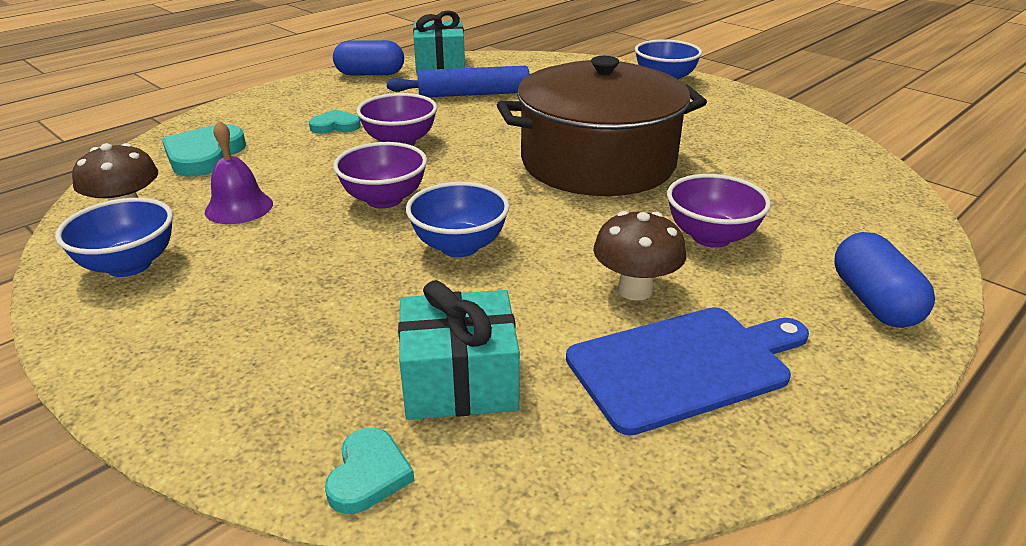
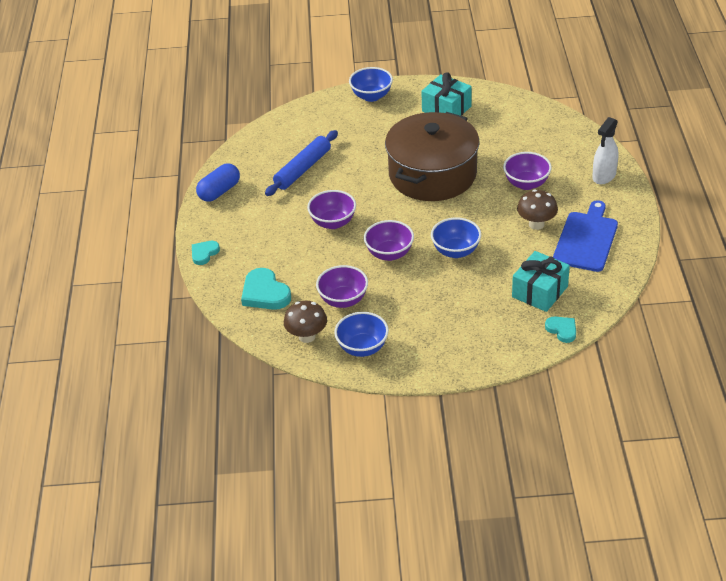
camera: 45 degrees left, 10 degrees up
(239, 207) = (343, 300): purple bell -> purple bowl
(335, 126) = (283, 235): turquoise heart -> turquoise heart (204, 253)
(440, 64) = (240, 158): turquoise gift -> turquoise gift (446, 109)
(874, 301) = (604, 176): blue capsule -> white spray bottle

